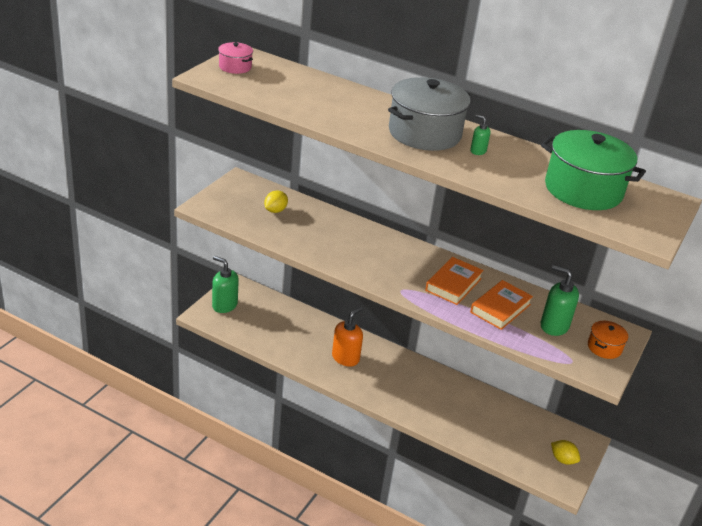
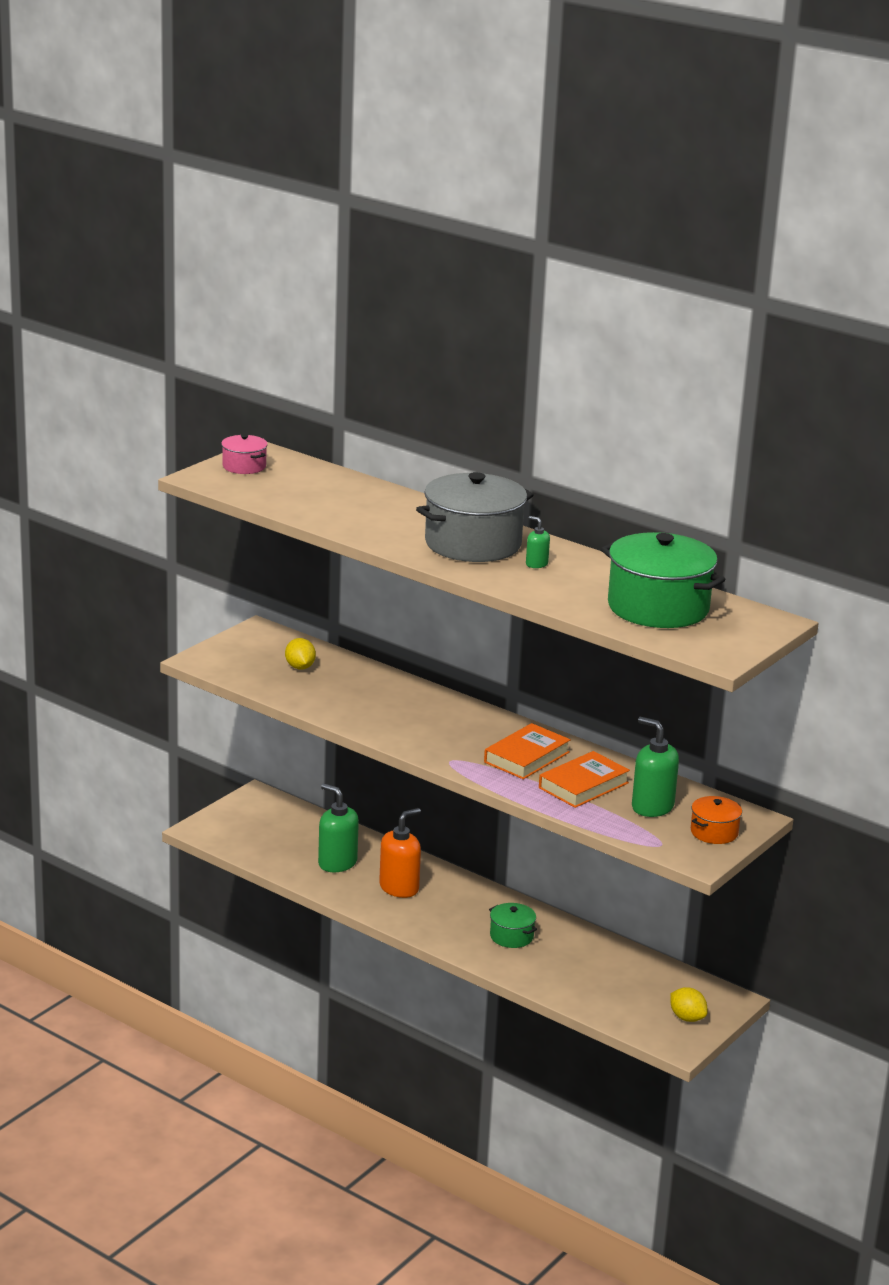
camera: 10 degrees right, 10 degrees down
(224, 305) = (235, 819): green soap dispenser -> green soap dispenser (337, 863)
(275, 210) = (300, 667): yellow lemon -> yellow lemon turned 60 degrees counterclockwise
(429, 395) = (511, 936): none -> green pot

